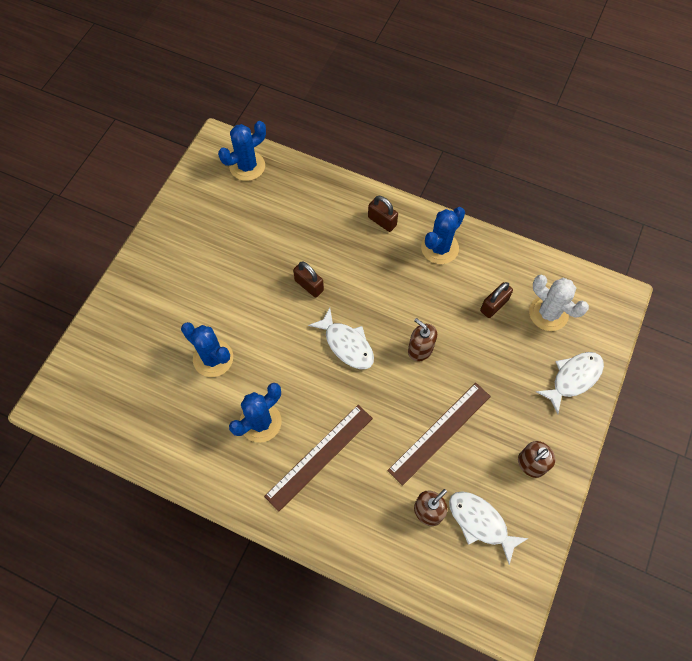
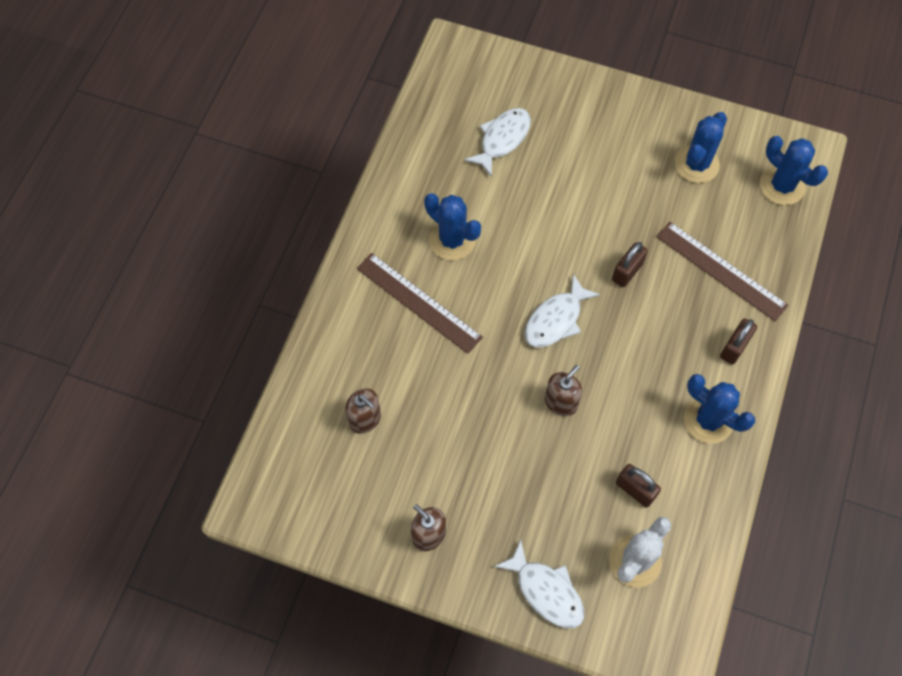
camera: 85 degrees right, 0 degrees up
(213, 358) = (520, 185): blue cactus -> blue cactus (696, 164)
(440, 433) = (458, 428): brown ruler -> brown ruler (721, 271)
(480, 522) = (356, 476): white fish -> white fish (502, 139)

